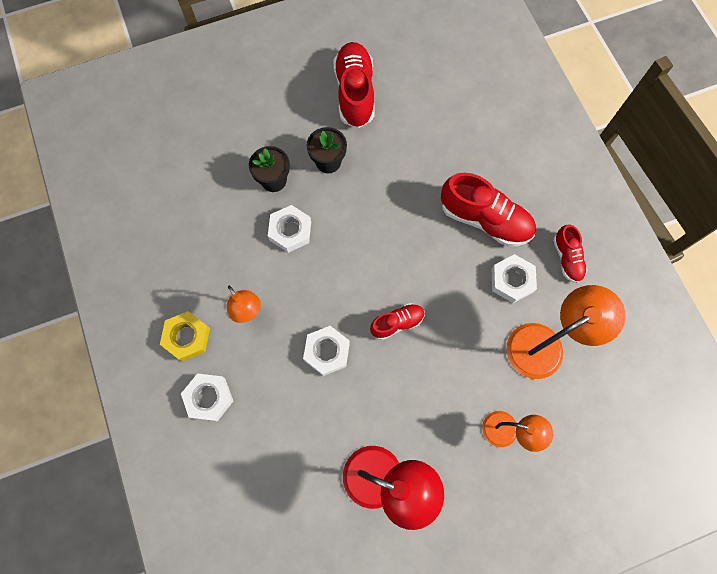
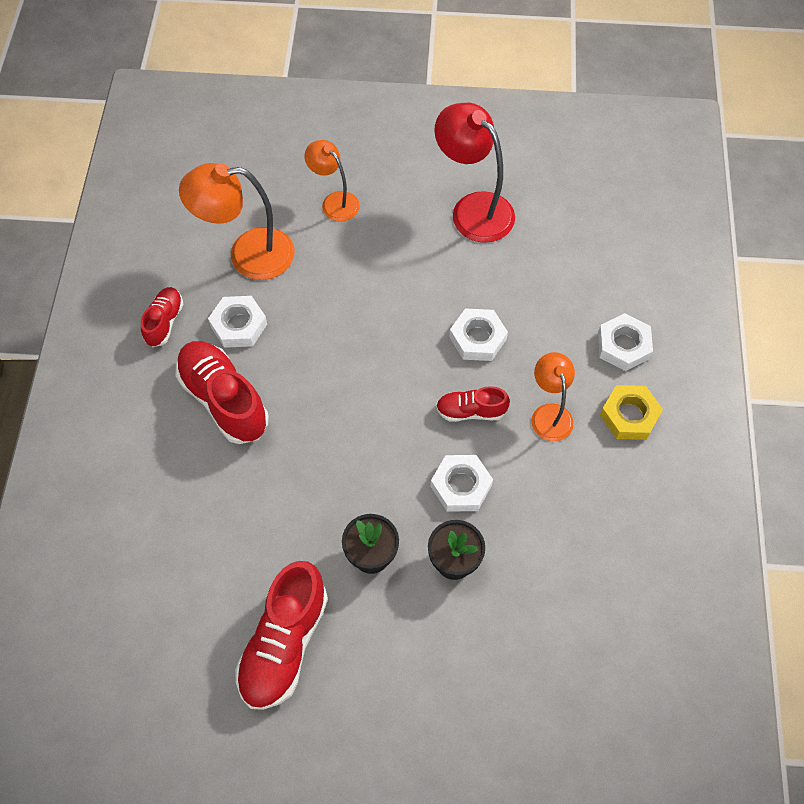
camera: 155 degrees left, 10 degrees down
(397, 323) = (387, 335): red shoe -> red shoe (471, 411)

